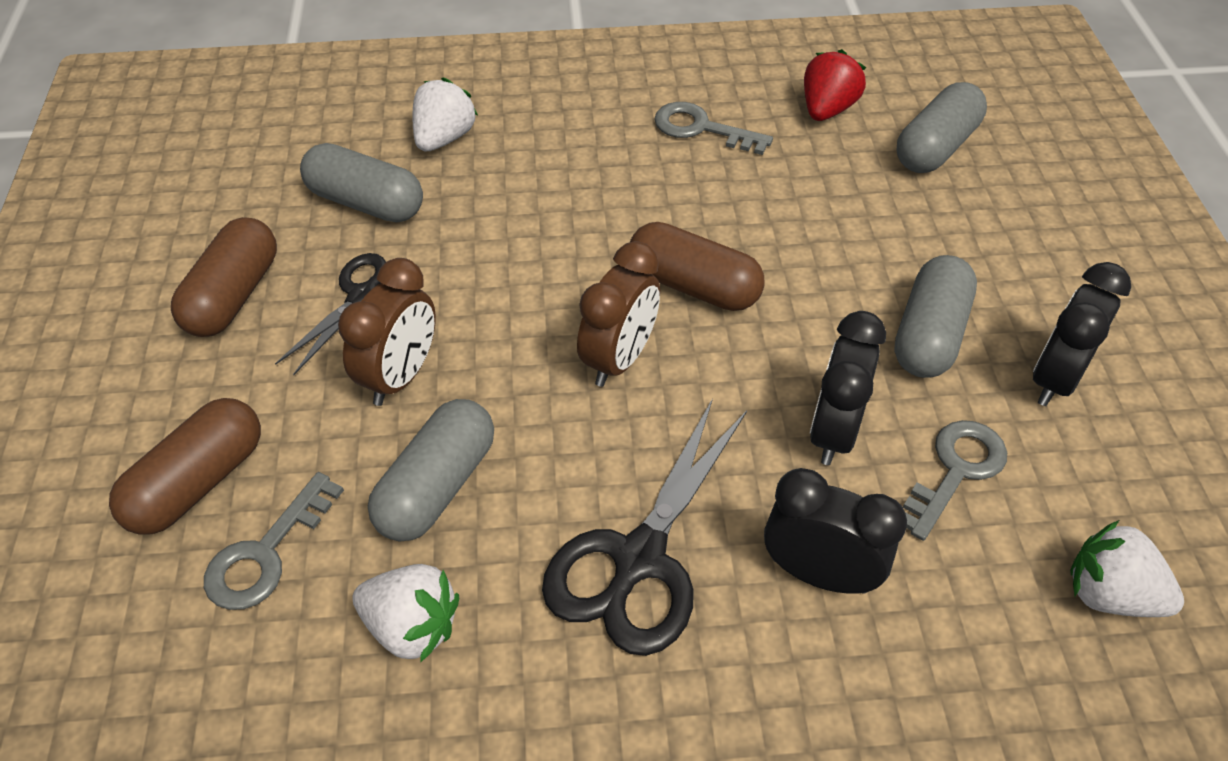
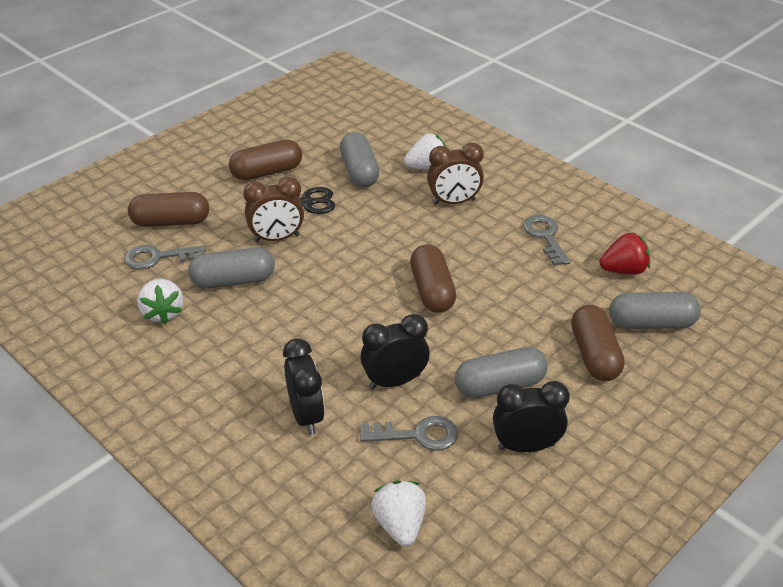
camera: 50 degrees right, 10 degrees down
(619, 359) = (359, 292): brown clock -> brown clock (454, 202)
(639, 559) = (257, 356): black scissors -> none
(947, 223) = (594, 355): none -> brown capsule

